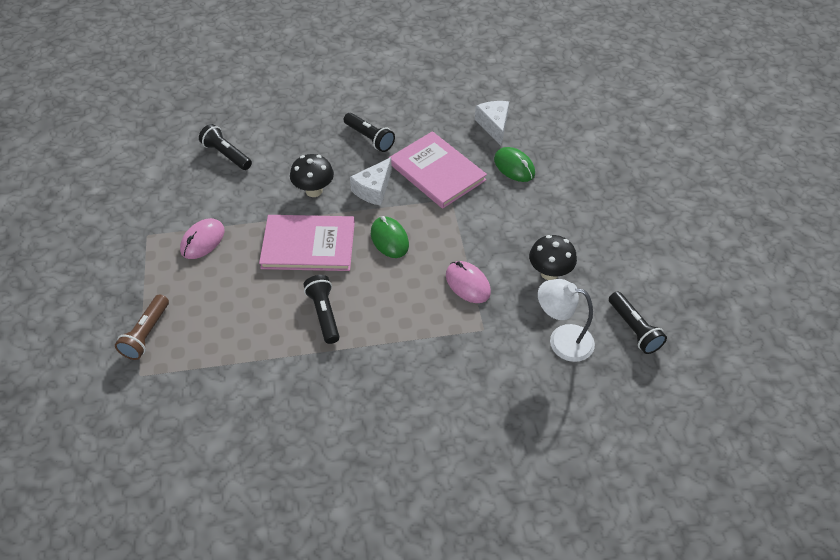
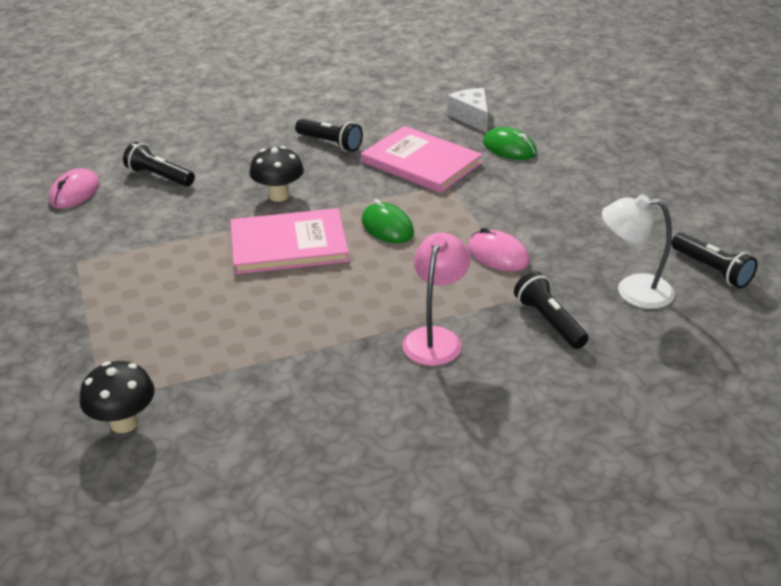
camera: 10 degrees left, 15 degrees down
(146, 334) = (102, 356): brown flashlight -> none
(202, 240) = (151, 257): pink mouse -> pink mouse (75, 192)
(324, 314) = (331, 306): black flashlight -> black flashlight (549, 321)
(373, 189) = (351, 186): white cheese -> none
(393, 360) = (435, 338): none -> pink lamp
(549, 273) = (590, 233): black mushroom -> black mushroom (124, 423)

